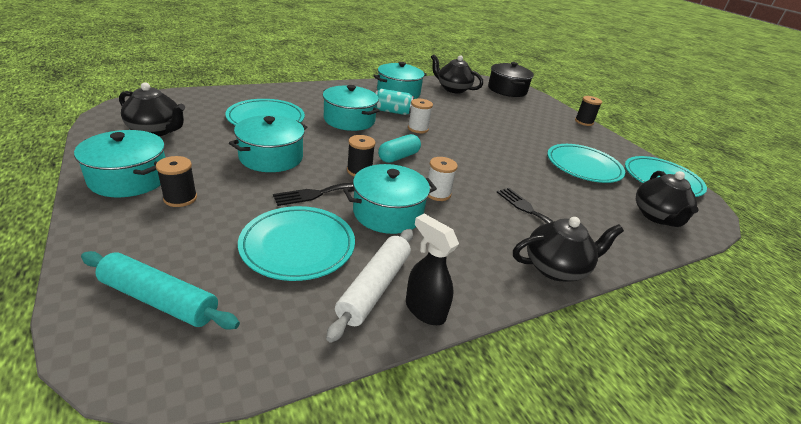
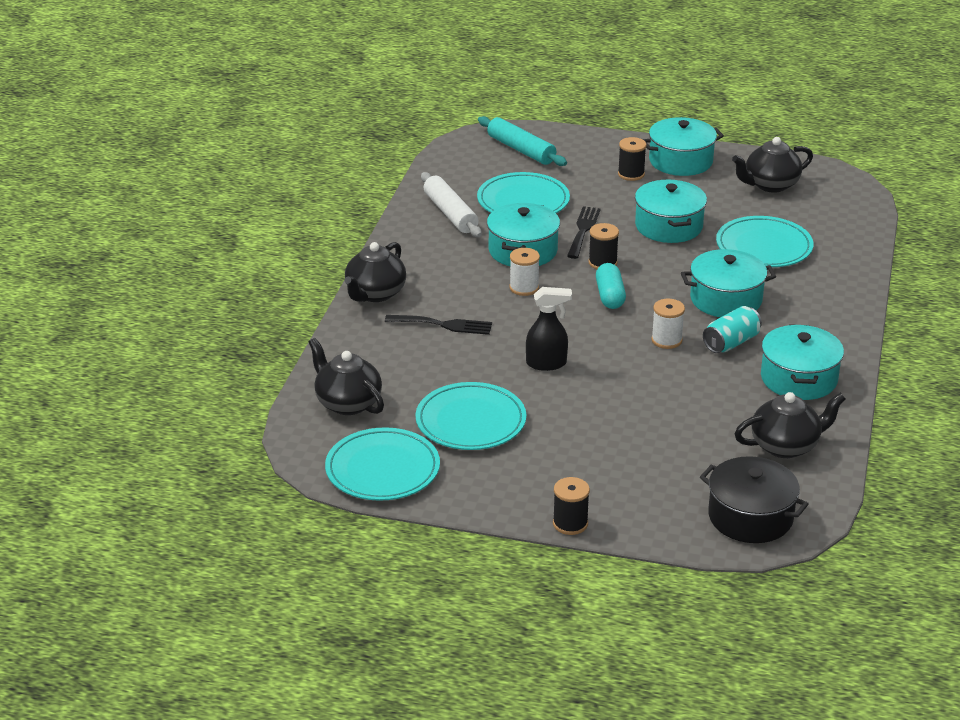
camera: 135 degrees right, 0 degrees up
(160, 299) = (521, 150): turquoise rolling pin -> turquoise rolling pin turned 75 degrees clockwise
(424, 310) = (411, 222): black spray bottle -> black spray bottle (547, 363)

